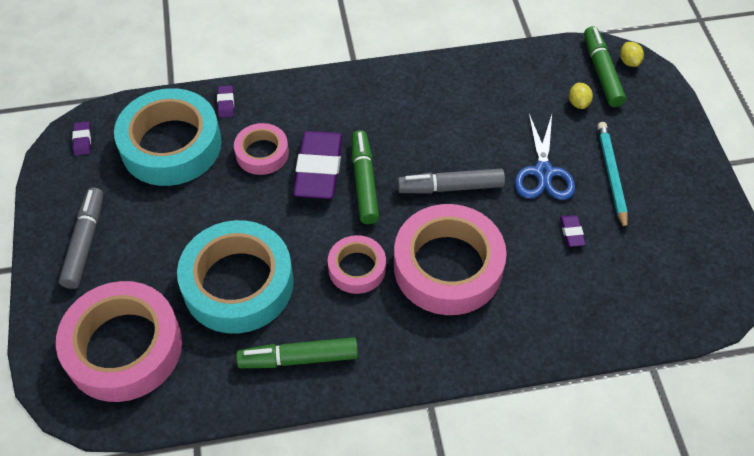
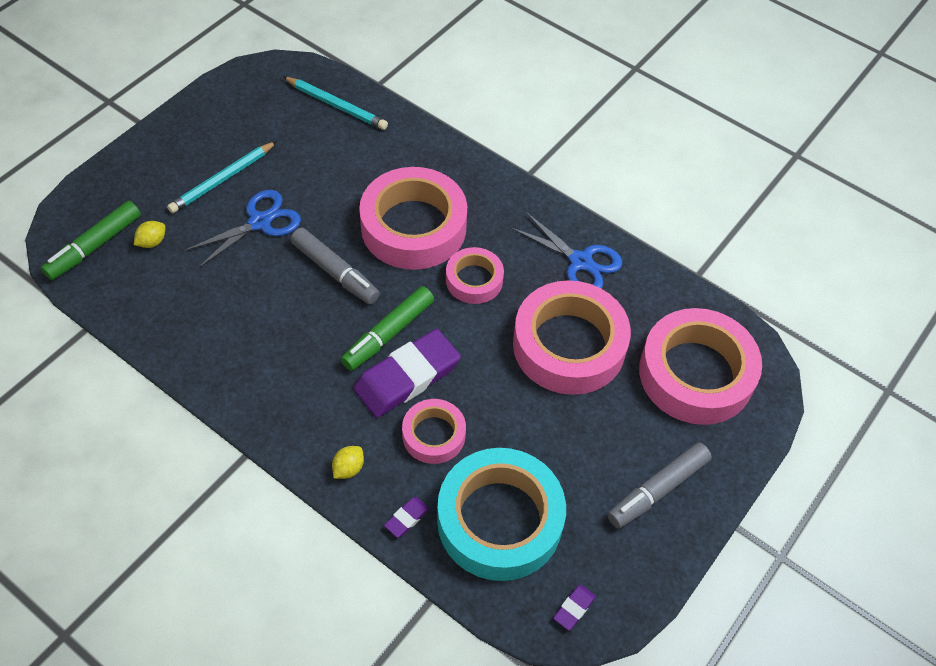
camera: 135 degrees left, 0 degrees up
(238, 283) = (569, 345): turquoise tape -> pink tape
(298, 358) = (580, 261): green marker -> blue scissors
(571, 232) = (306, 174): purple eraser -> none
(629, 62) = (62, 234): yellow lemon -> yellow lemon (348, 468)
(643, 308) = (336, 105): none -> turquoise pencil

